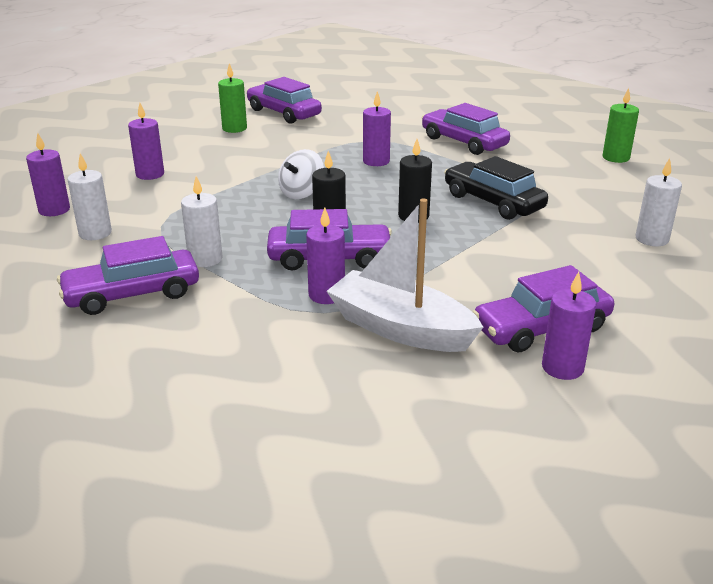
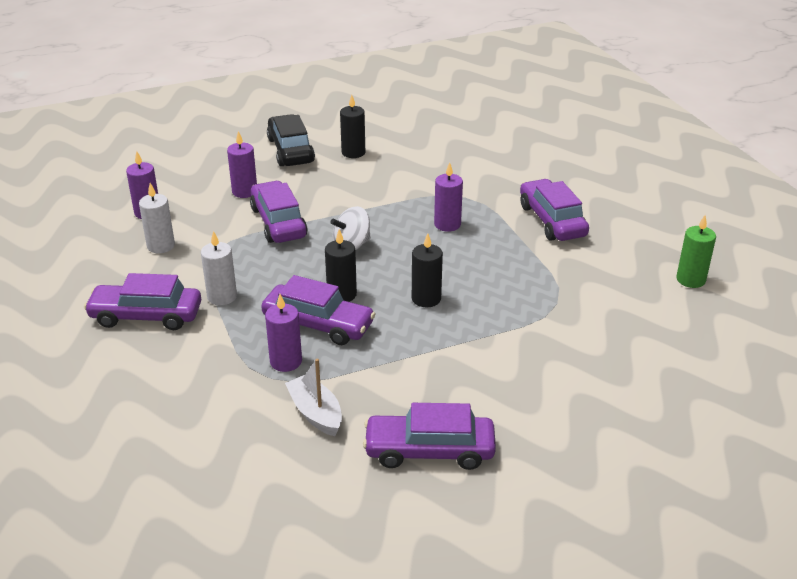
camera: 25 degrees right, 5 degrees up
(234, 128) = (353, 152): green candle -> black candle
(284, 113) = (412, 142): purple car -> purple car (278, 222)
(400, 328) = (315, 413): white boat -> white boat, size x0.61
(493, 202) = (513, 302): black car -> black car (290, 150)
(562, 367) = (410, 494): purple candle -> none
(652, 239) = (625, 389): white candle -> none

